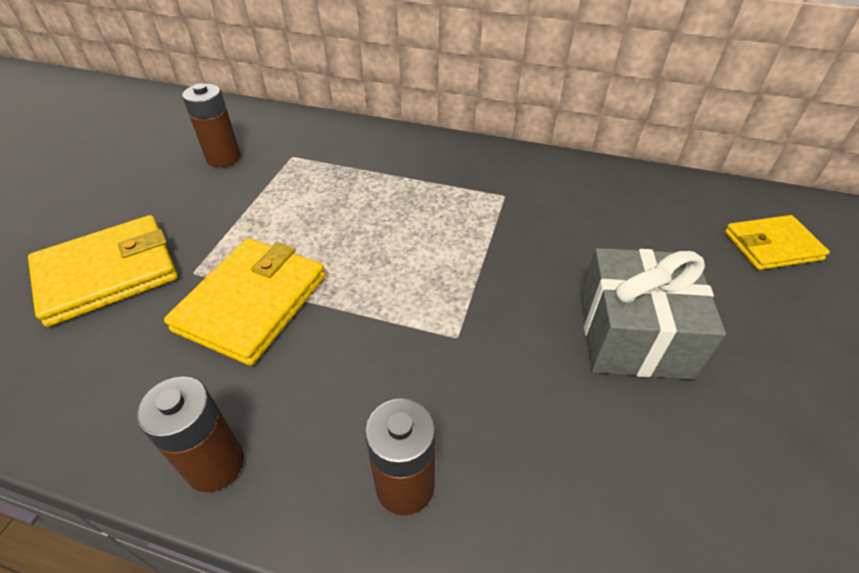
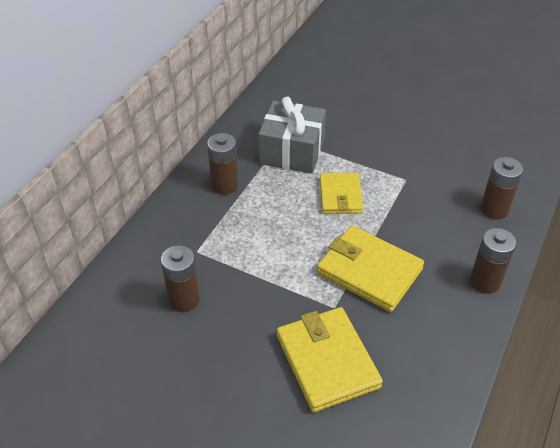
camera: 80 degrees left, 0 degrees up
(400, 160) = (225, 185): none -> brown battery
(633, 335) = (410, 115): grey gift -> grey gift (292, 151)
(771, 246) = (353, 50): yellow wallet -> yellow wallet (340, 196)

